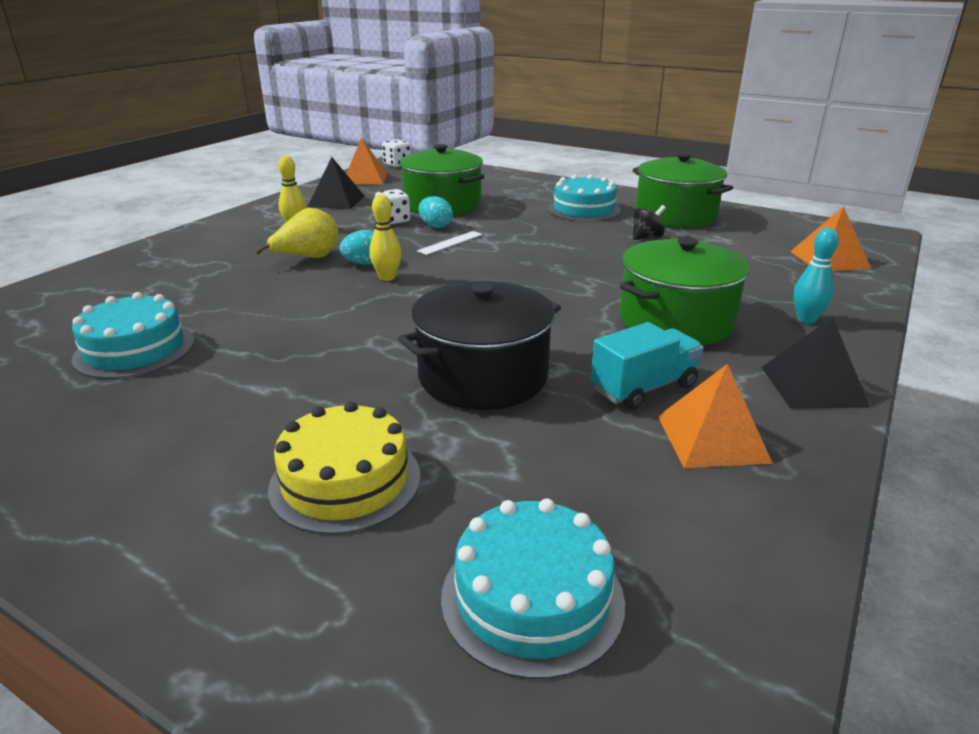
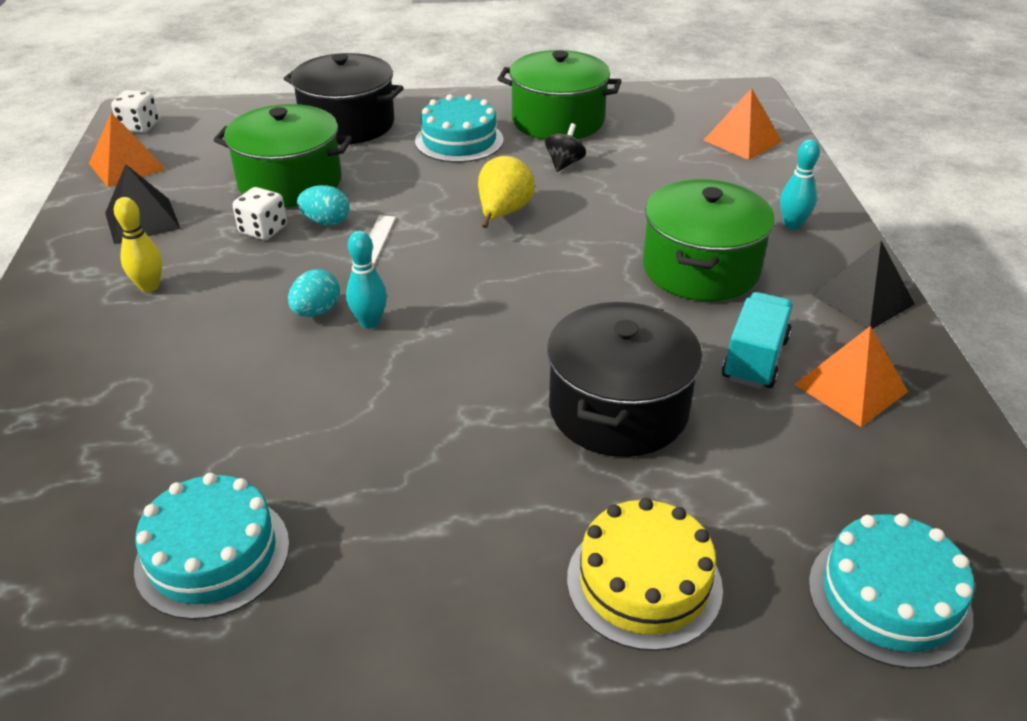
camera: 35 degrees left, 10 degrees up
(308, 258) = (235, 330): yellow pear -> yellow pear (503, 214)
(387, 277) = (369, 322): yellow bowling pin -> turquoise bowling pin
(520, 187) = (348, 124): none -> black pot

